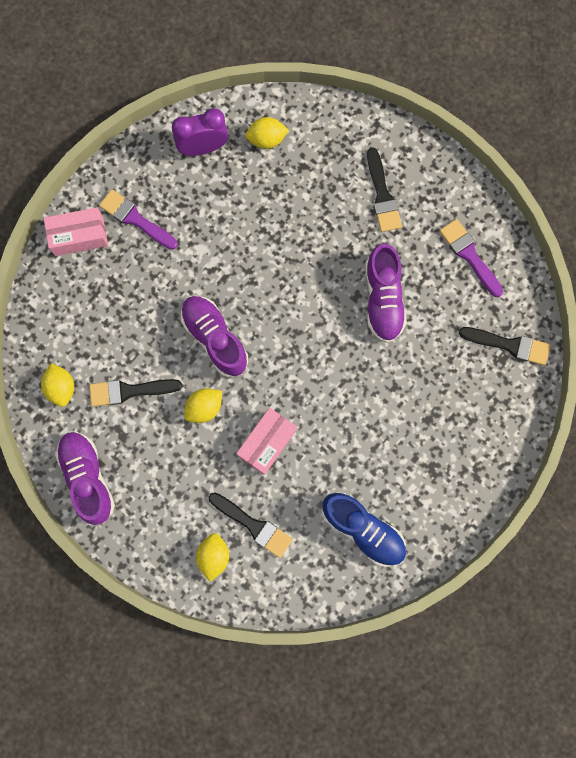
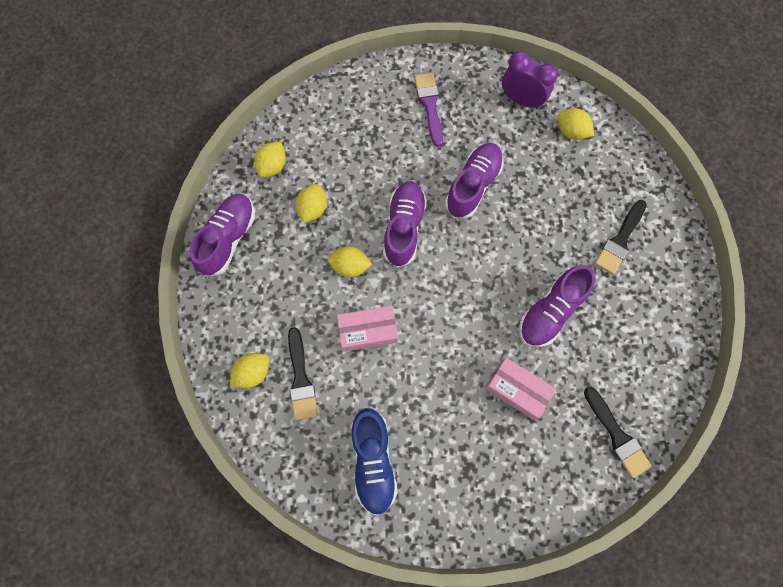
camera: 45 degrees right, 5 degrees down
(79, 236) = (382, 84): pink box -> pink box (516, 390)
(129, 391) = (313, 209): black brush -> yellow lemon
(234, 254) = (473, 186): none -> purple shoe
(469, 255) = (647, 341): purple brush -> none

